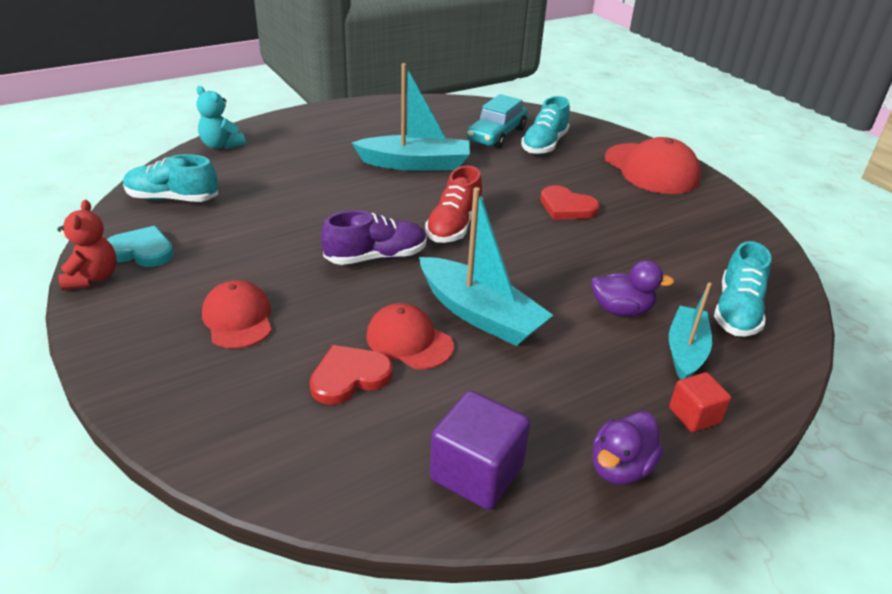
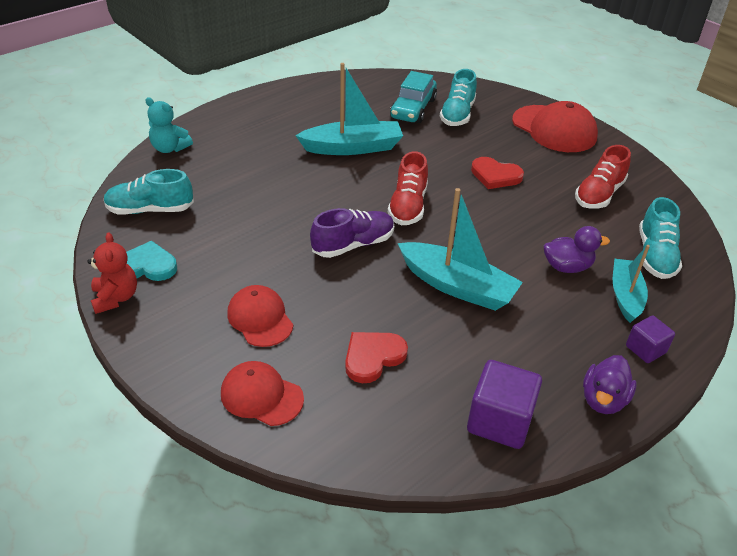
camera: 10 degrees left, 5 degrees up
(409, 341) = (409, 318): red cap -> red cap (261, 396)
(684, 239) = (599, 194): none -> red shoe
(694, 415) = (645, 349): red cube -> purple cube

